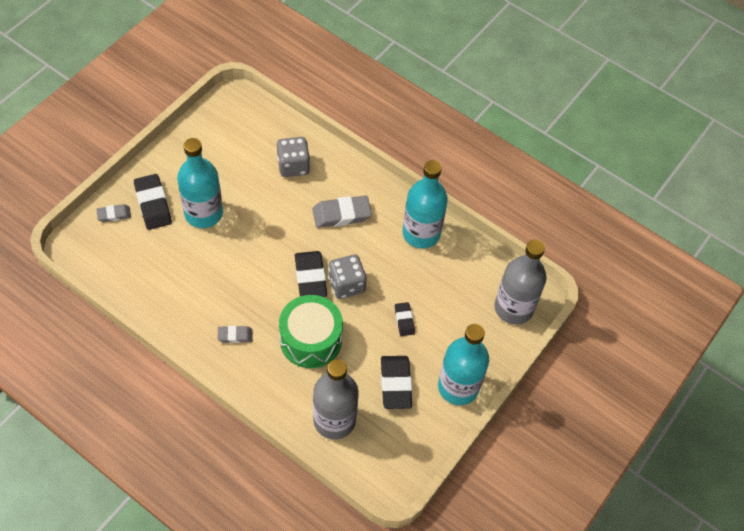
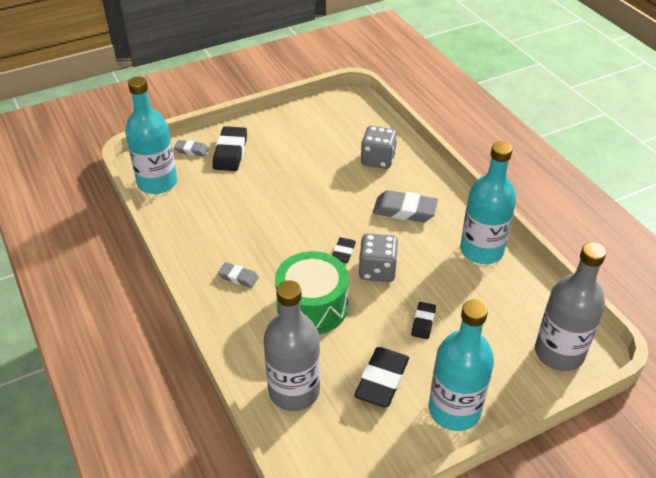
camera: 30 degrees right, 15 degrees down
(203, 213) = (271, 172): turquoise bottle -> turquoise bottle (157, 183)
(310, 277) = (343, 252): black eraser -> black eraser, size x0.56

